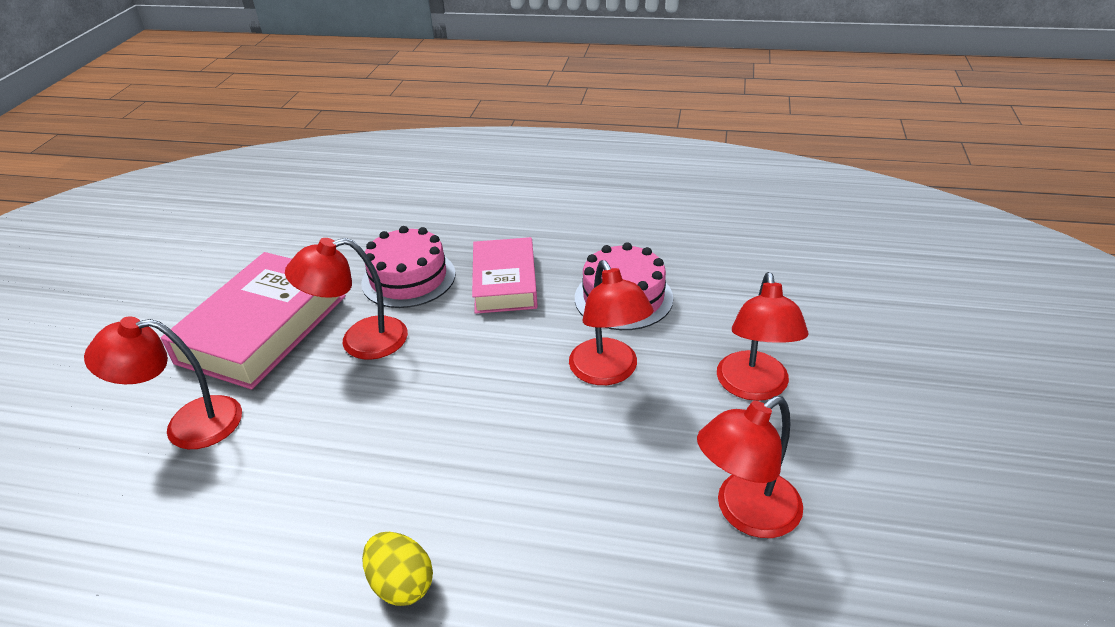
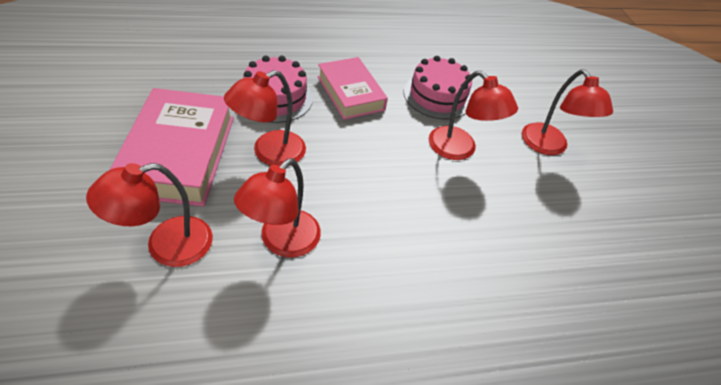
camera: 30 degrees left, 10 degrees up
(402, 584) = (418, 328): yellow egg -> none
(745, 513) = (590, 228): red lamp -> red lamp (282, 242)

